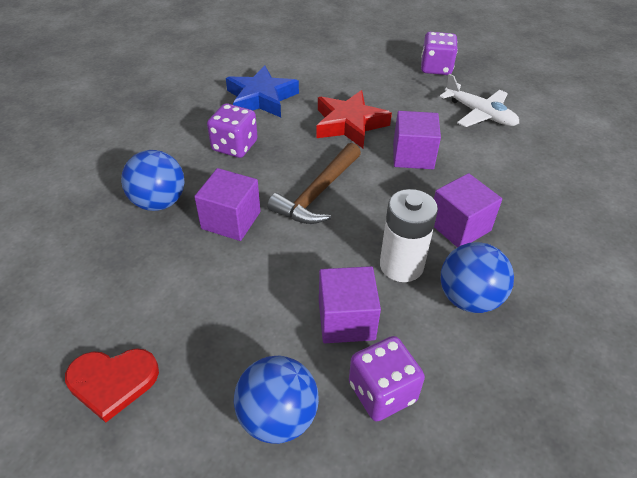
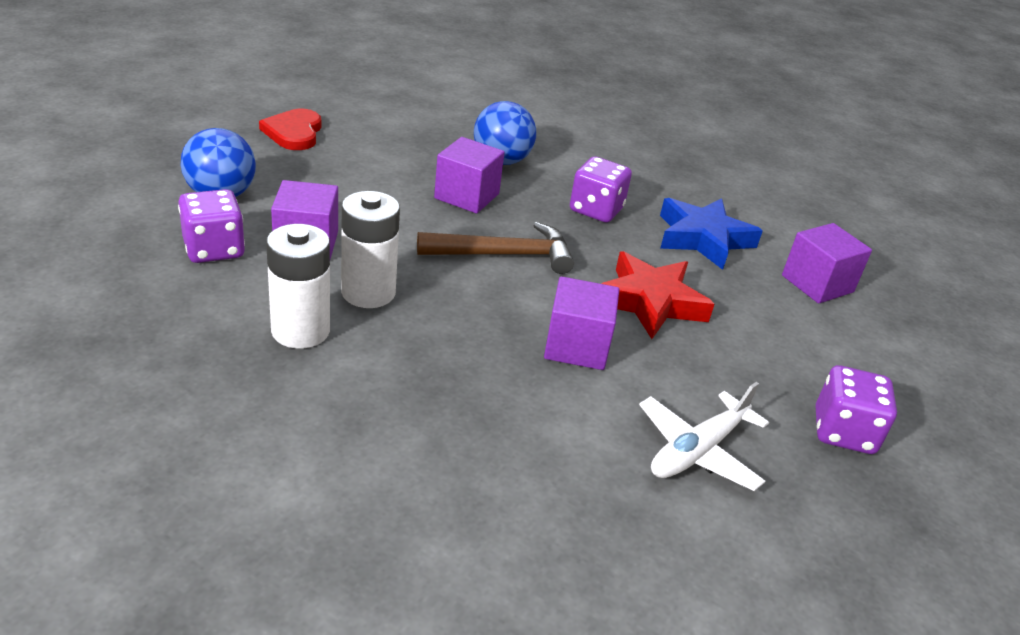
camera: 90 degrees right, 10 degrees down
(318, 193) = (504, 255): brown hammer -> brown hammer turned 135 degrees clockwise
(459, 226) = (421, 354): purple cube -> purple cube (817, 284)
(469, 298) = (300, 331): blue ball -> white battery

